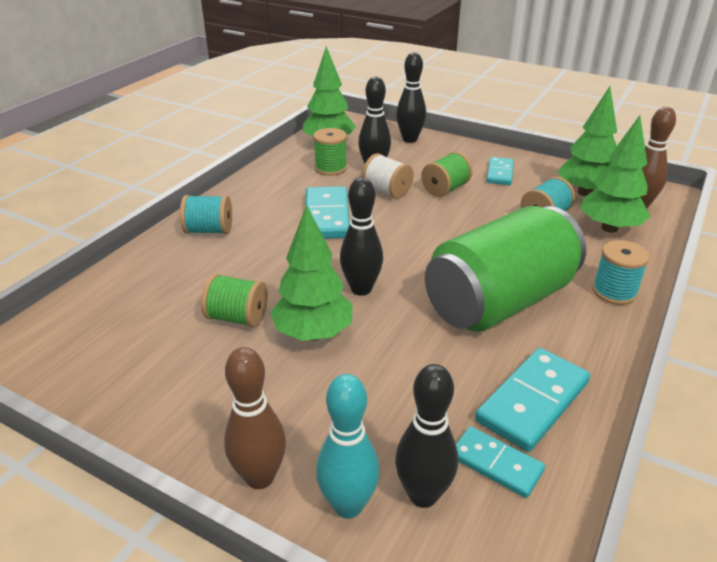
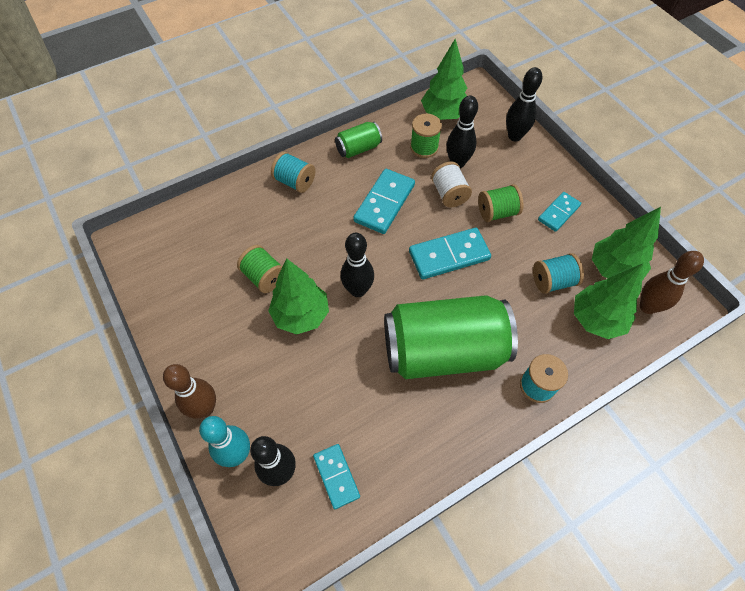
camera: 30 degrees right, 25 degrees up
(262, 187) = (358, 148): none -> green can
(533, 402) = (395, 446): turquoise domino -> turquoise domino (449, 255)

